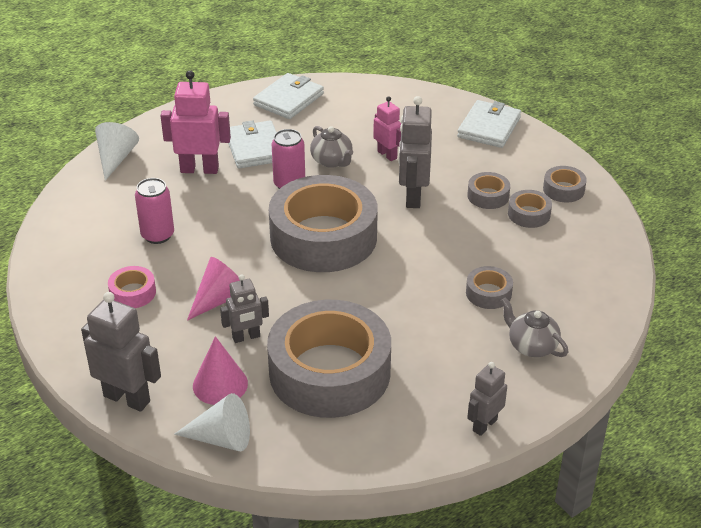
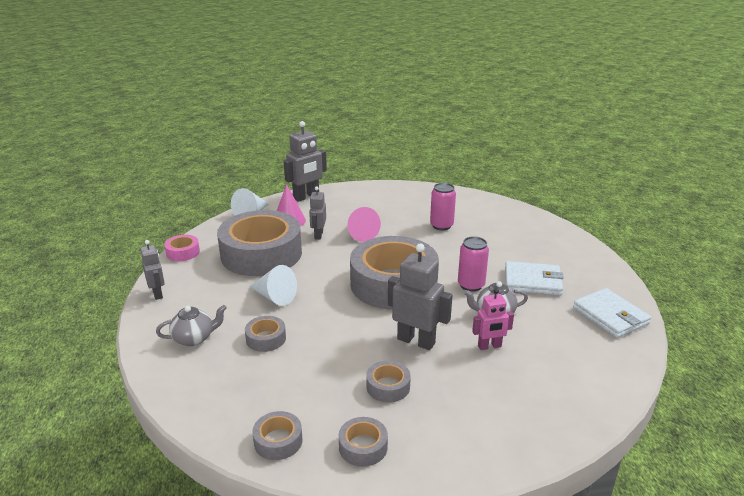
camera: 115 degrees right, 10 degrees down
(116, 159) = (542, 225): white cone -> white cone (274, 297)
(133, 293) = (390, 210): pink tape -> pink tape (183, 252)
(199, 169) = (513, 253): pink robot -> none
(489, 127) = (510, 436): white wallet -> none
(529, 214) = (342, 403): grey tape -> grey tape (278, 441)

